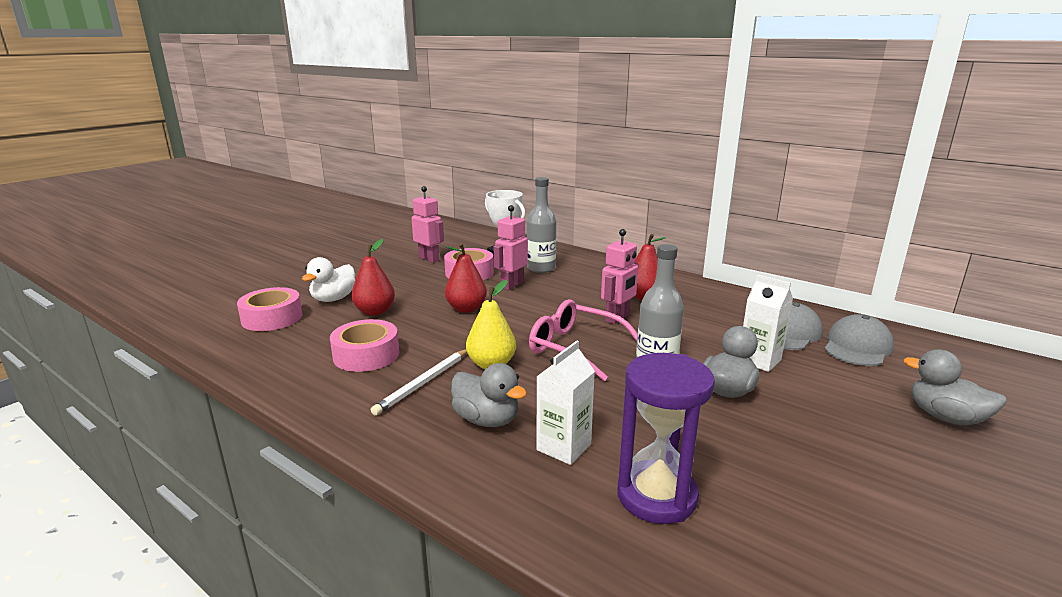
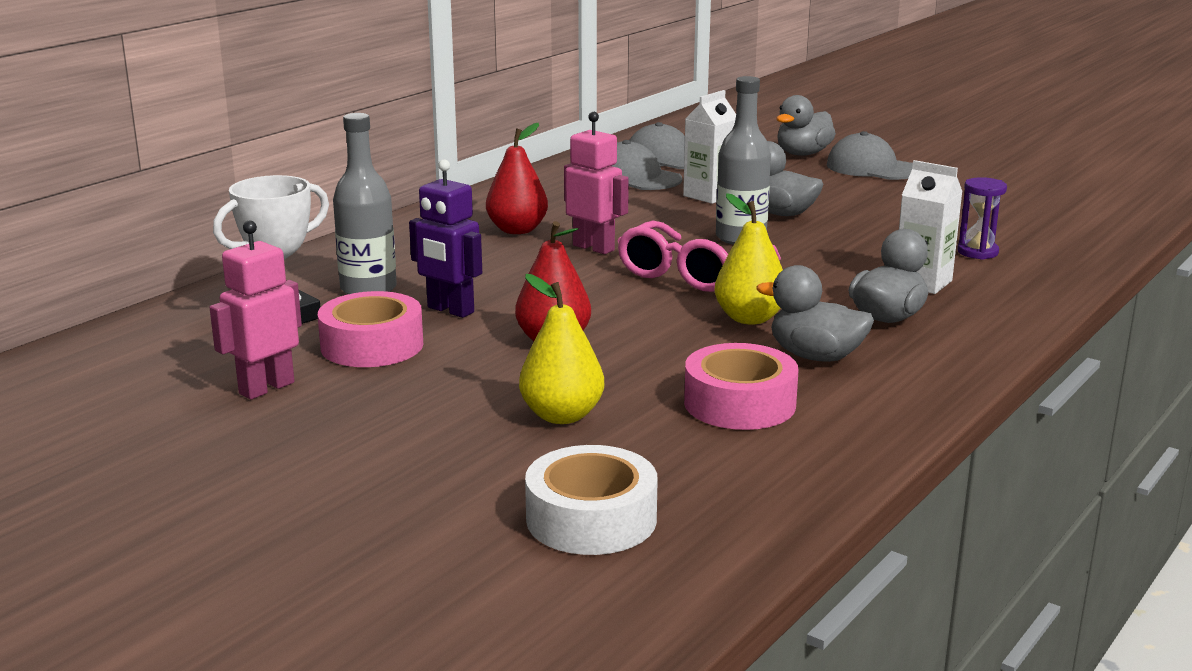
camera: 90 degrees left, 0 degrees up
(272, 318) = (591, 519): pink tape -> white tape
(333, 299) = (491, 466): white duck -> none
(375, 311) = (562, 415): red pear -> yellow pear
(423, 383) = (815, 356): white pencil -> grey duck
(511, 285) = (450, 310): pink robot -> purple robot
(656, 496) = (977, 252): purple hourglass -> purple hourglass, size x0.54
(933, 460) = (872, 168): none -> grey cap

